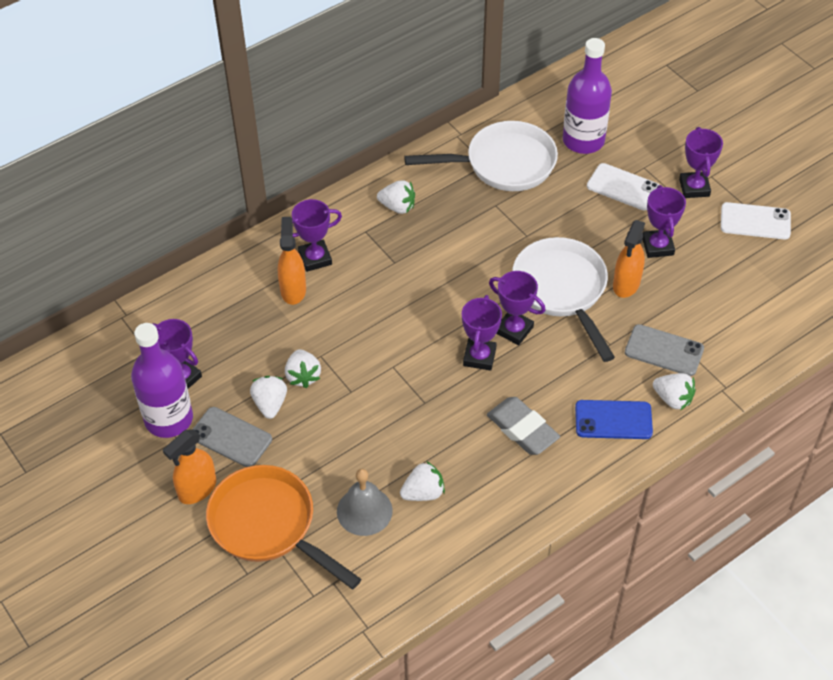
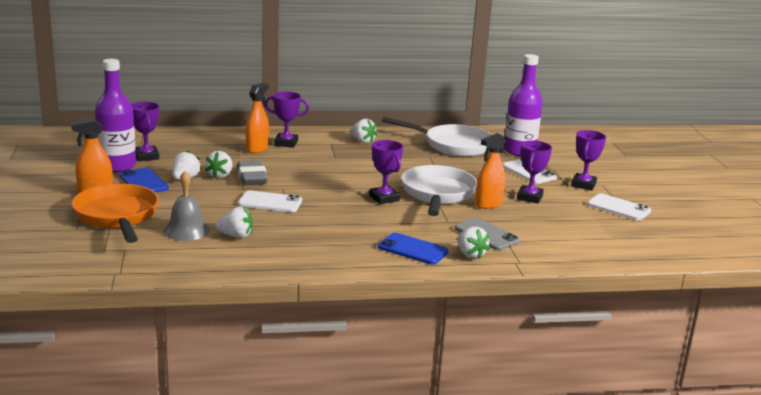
camera: 25 degrees right, 30 degrees down
(231, 437) = (144, 182): grey phone -> blue phone
(404, 405) = (270, 202): none -> white phone
(479, 357) = (346, 201): purple trophy -> none
(522, 429) = (340, 234): grey eraser -> grey eraser (252, 177)

